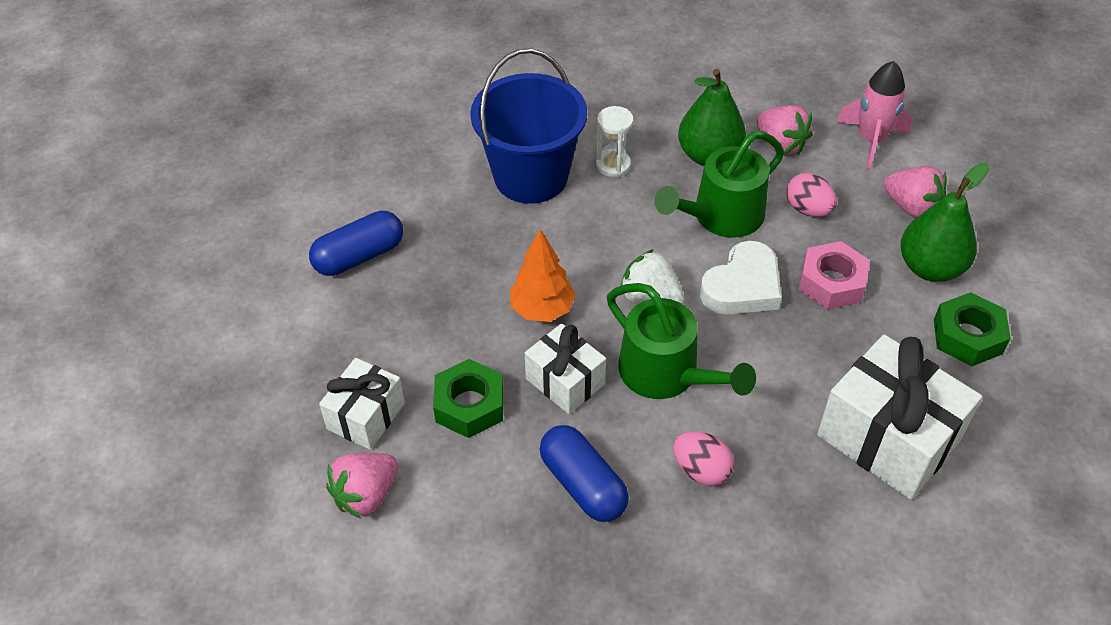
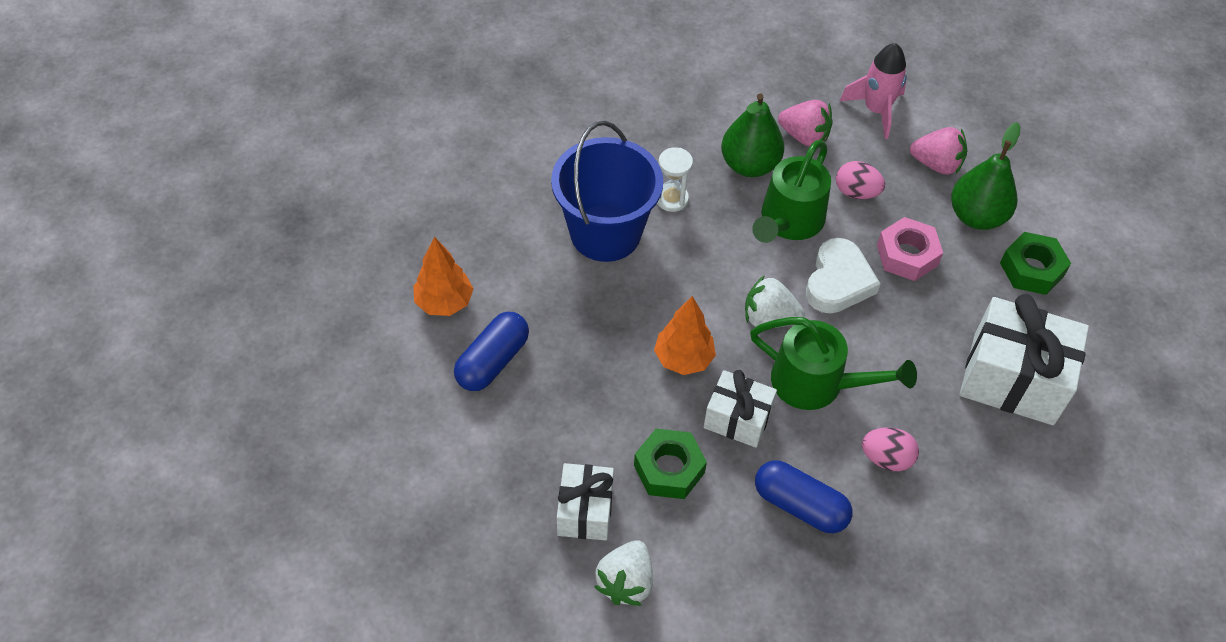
camera: 25 degrees left, 5 degrees up
(346, 194) = (444, 302): none -> orange tree
(366, 495) = (626, 582): pink strawberry -> white strawberry

